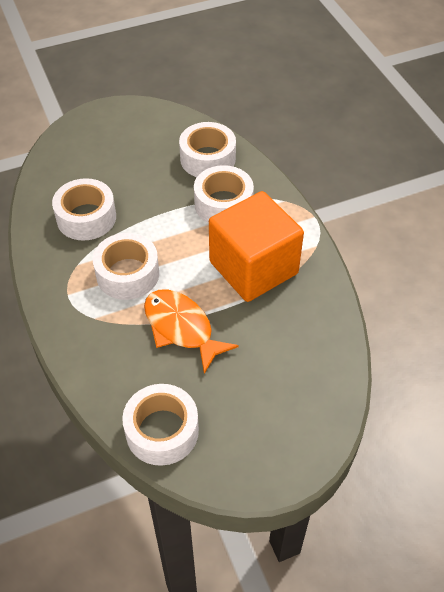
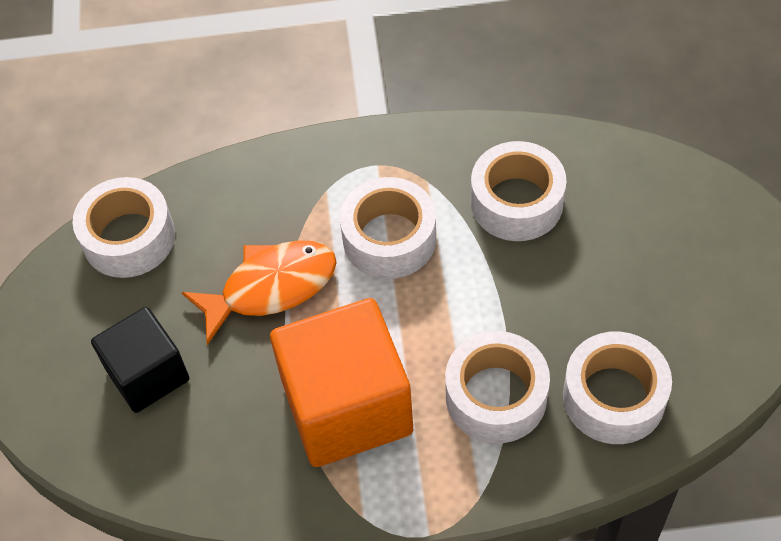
camera: 110 degrees right, 5 degrees up
(268, 379) = (148, 374): none -> black cube

